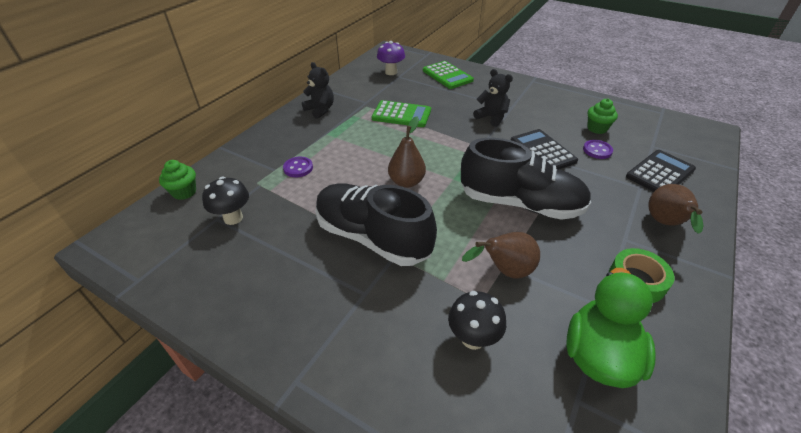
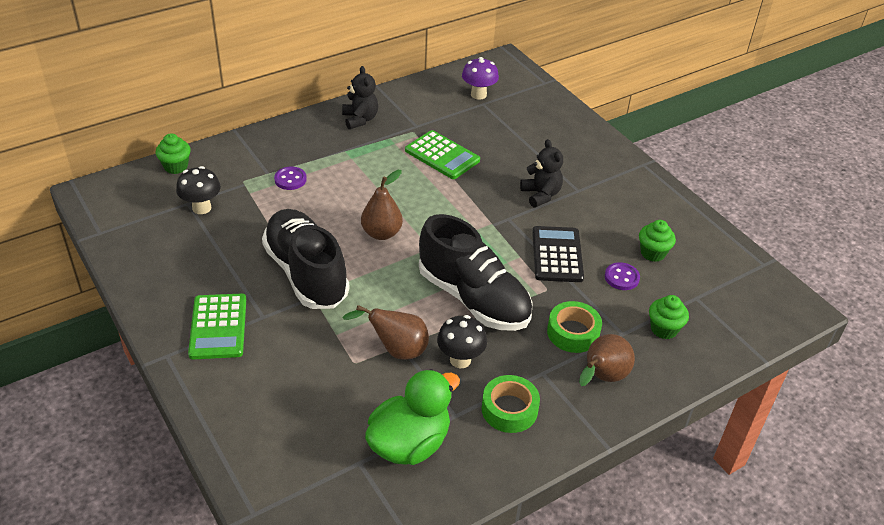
camera: 25 degrees right, 0 degrees up
(447, 75) = (542, 121): green calculator -> green calculator (218, 327)
(473, 338) = (319, 387): black mushroom -> black mushroom (460, 360)
(611, 200) = (573, 332): none -> green tape
(660, 173) = (664, 329): black calculator -> green cupcake

